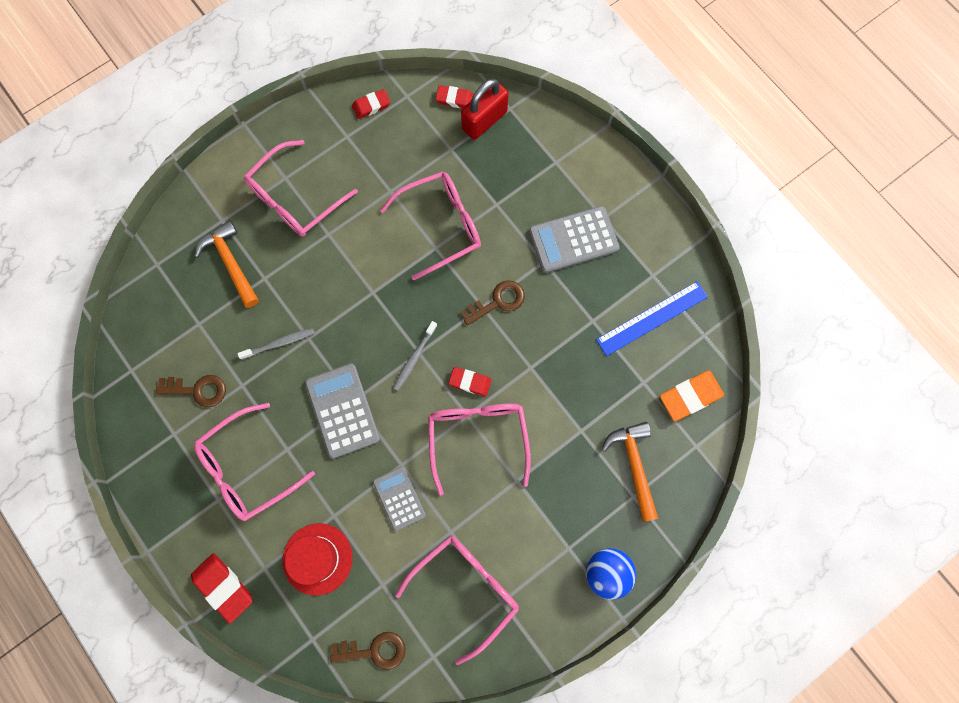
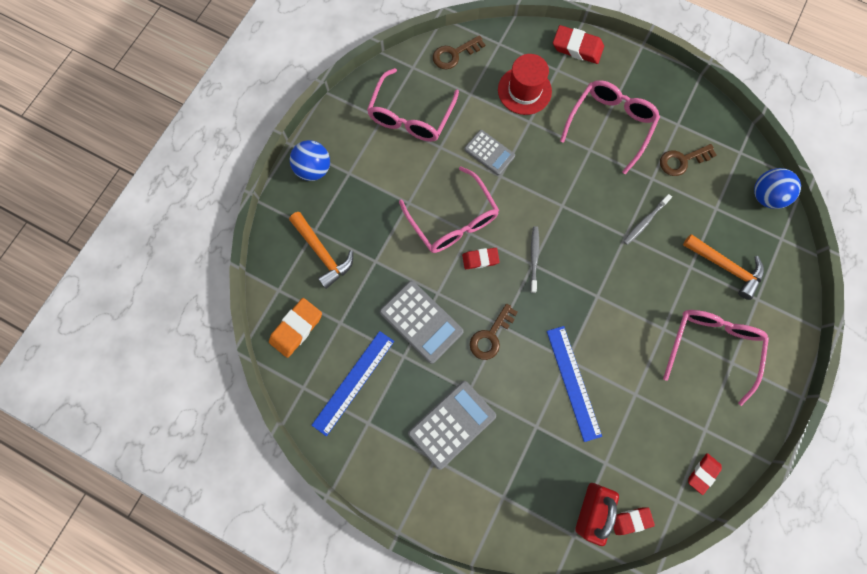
camera: 155 degrees right, 0 degrees up
(140, 313) = (765, 196): none -> blue ball
(342, 410) = (566, 194): grey calculator -> grey calculator (421, 322)
(441, 226) = (573, 382): pink glasses -> blue ruler

